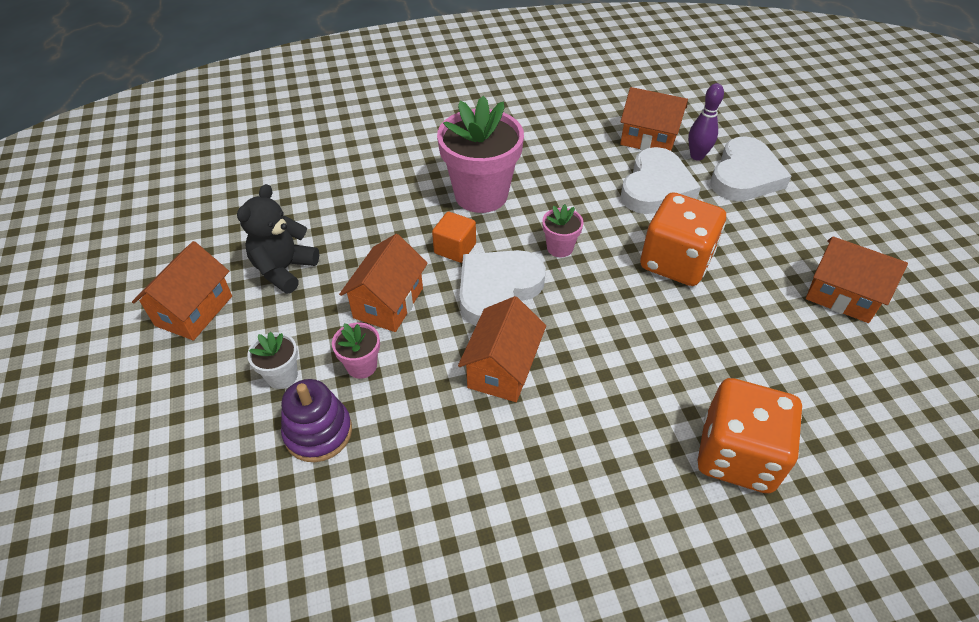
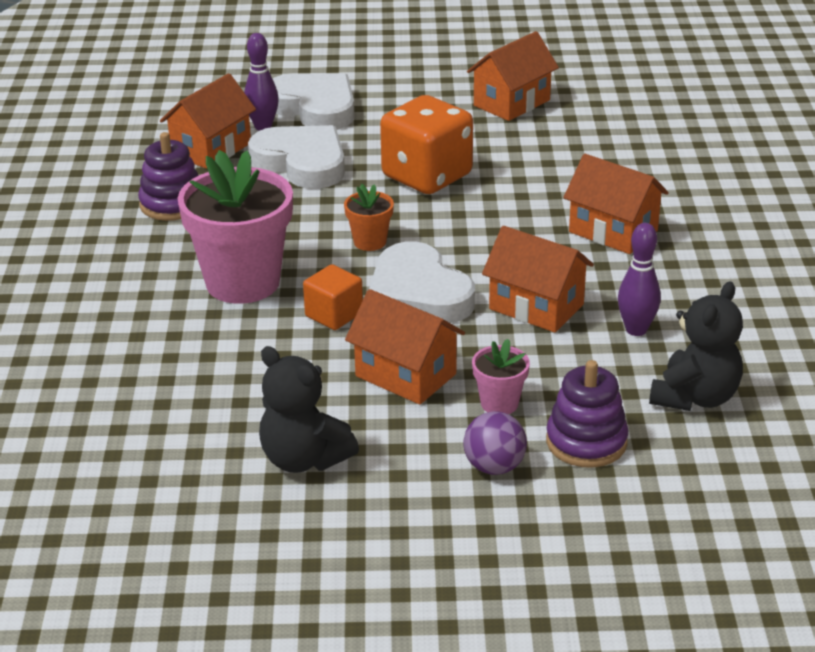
camera: 75 degrees left, 15 degrees down
(194, 311) = (348, 546): orange house -> orange house (613, 231)
(282, 376) = (494, 467): white flower pot -> purple ball
(392, 510) = (695, 397): none -> black teddy bear
(488, 449) = (636, 330): none -> purple bowling pin
(560, 248) = (370, 242): pink flower pot -> orange flower pot
(566, 140) = (172, 204): none -> purple stacking toy
(737, 455) = (675, 198): orange dice -> none

